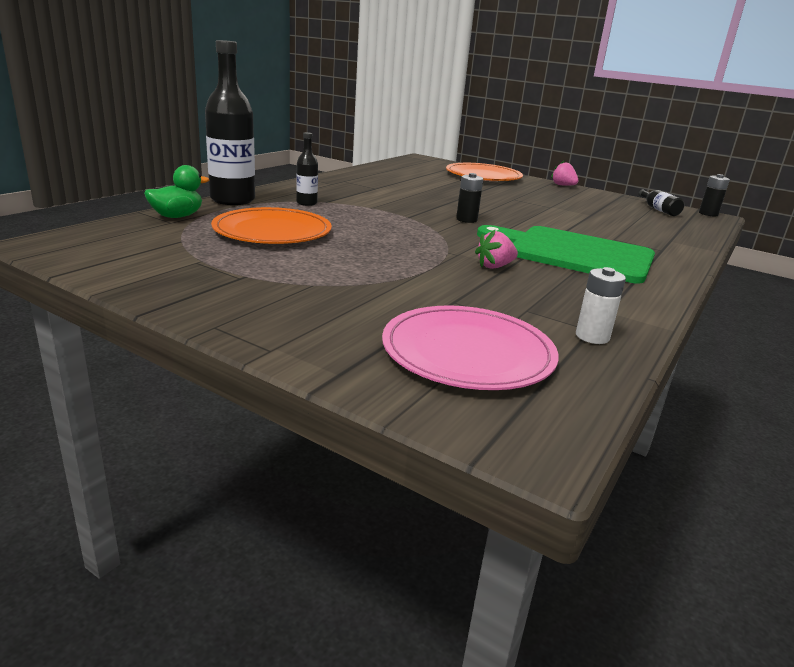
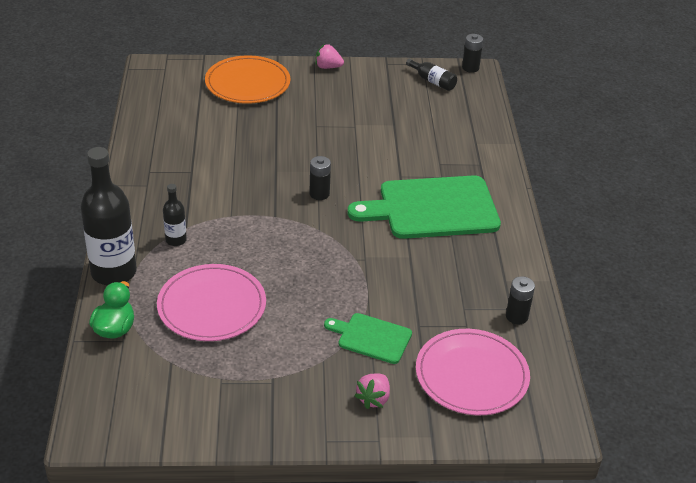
camera: 35 degrees left, 15 degrees up
(272, 231) = (212, 306): orange plate -> pink plate
(387, 290) = (371, 338): none -> green cutting board
(494, 266) = (402, 262): pink strawberry -> pink strawberry (373, 399)
(592, 336) = (516, 316): white battery -> black battery

